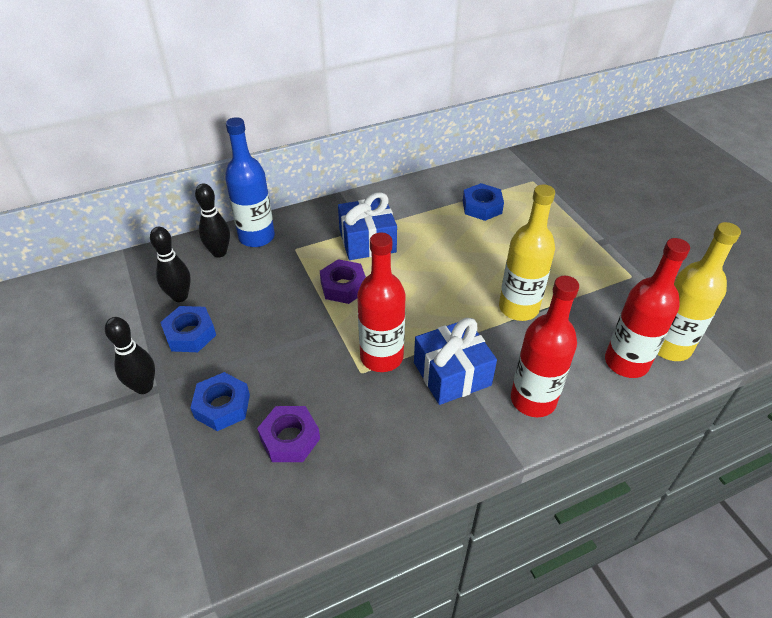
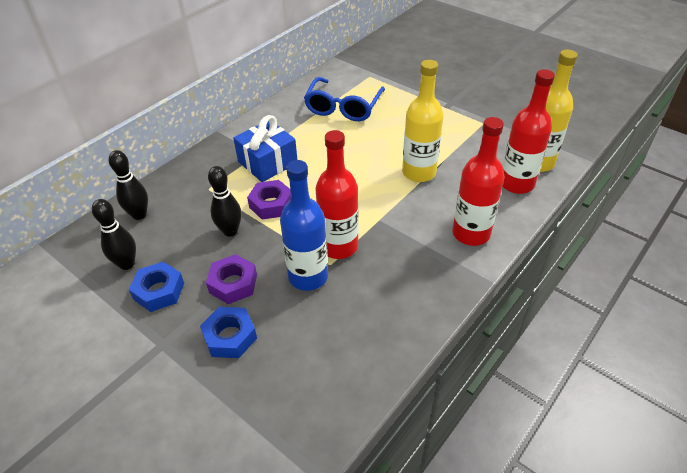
camera: 25 degrees left, 0 degrees up
(144, 387) = (145, 351): black bowling pin -> black bowling pin (230, 231)
(257, 237) = (166, 190): blue bottle -> blue bottle (308, 276)
(290, 439) = (306, 337): purple nut -> purple nut (233, 284)
(452, 374) = (401, 238): blue gift -> none
(482, 207) = (343, 107): blue nut -> blue glasses

